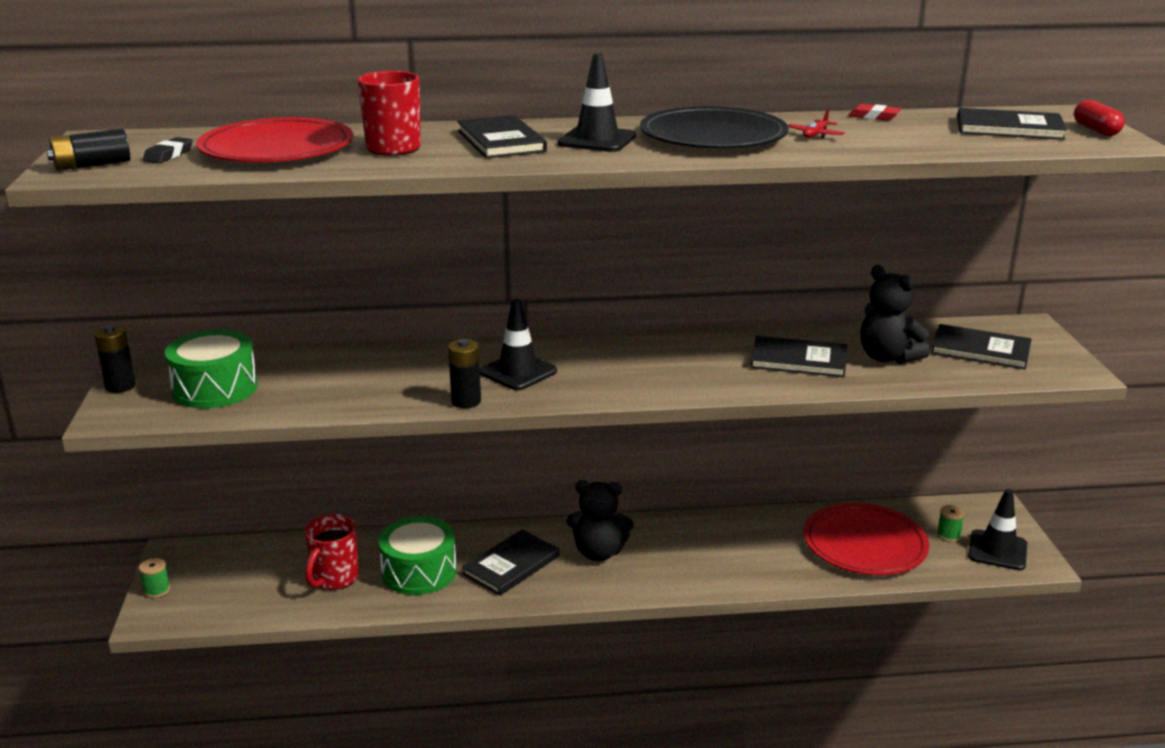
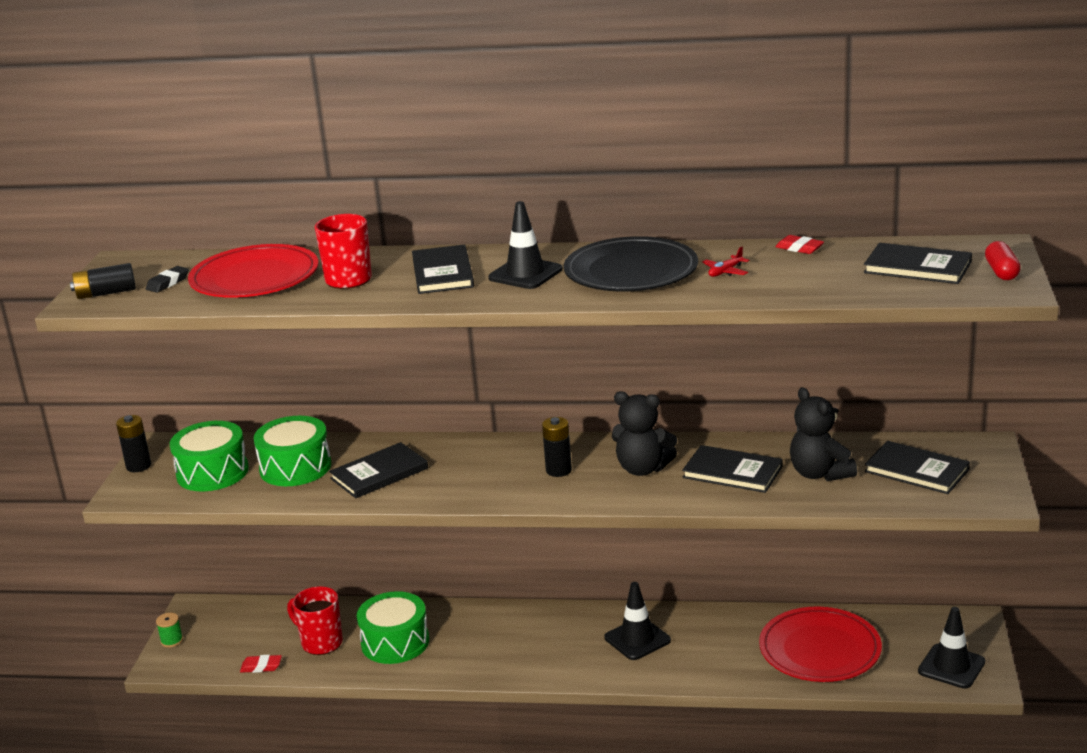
camera: 15 degrees right, 0 degrees up
(272, 610) = (261, 667): none -> red eraser
(313, 378) = (295, 467): none -> green drum
(334, 578) = (320, 643): red mug -> red mug turned 90 degrees clockwise
(466, 401) = (414, 497): black battery -> black battery (558, 470)
(511, 565) = (478, 643): black book -> black book (379, 473)
(518, 372) = (471, 470): black traffic cone -> black traffic cone (637, 639)
(599, 553) = (562, 637): black teddy bear -> black teddy bear (642, 469)
(948, 535) = (909, 647): green spool -> none

